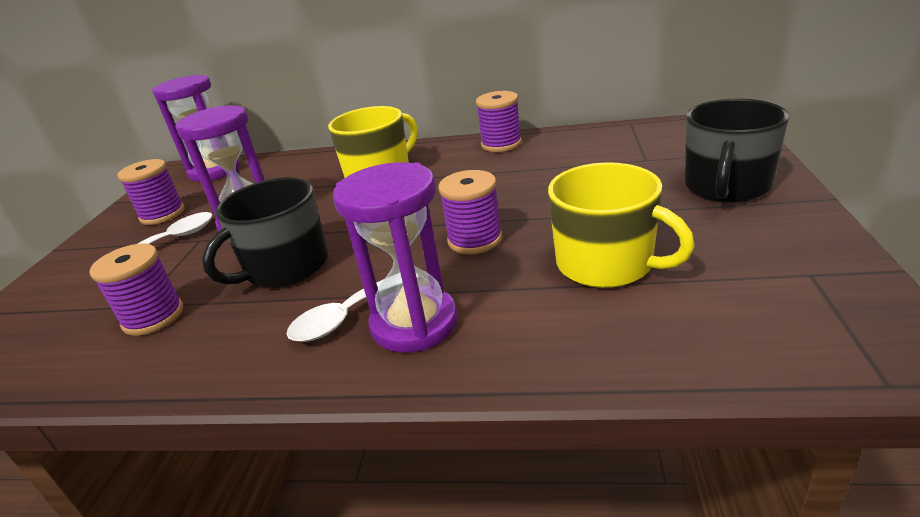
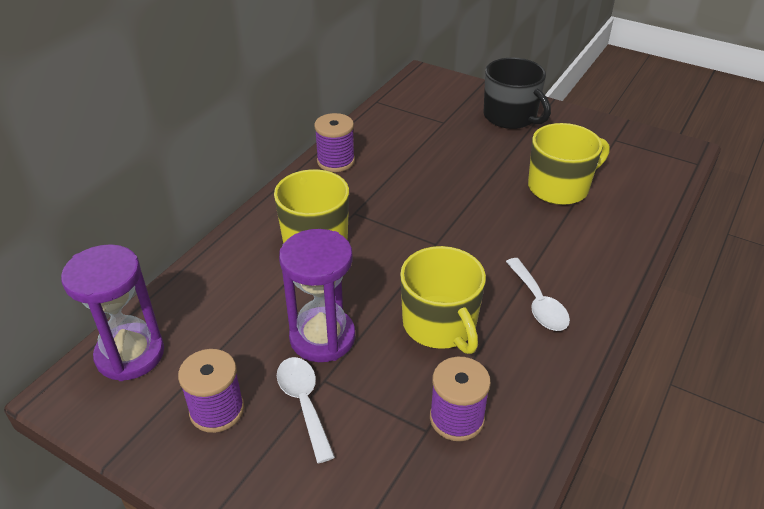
camera: 70 degrees left, 10 degrees up
(285, 267) = (440, 325): black mug -> yellow mug
(414, 323) = (568, 276): purple hourglass -> none
(475, 240) = (486, 223): purple spool -> none

